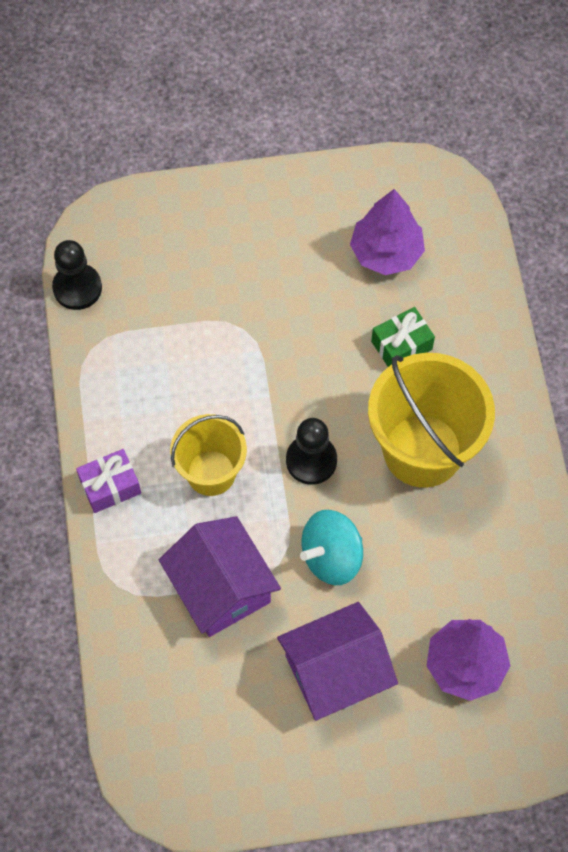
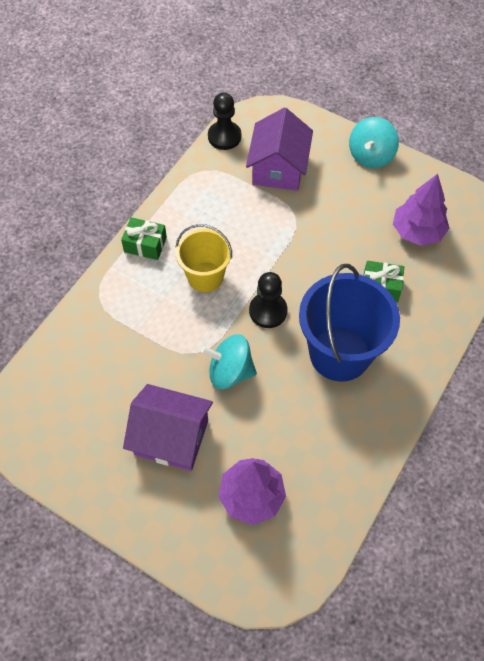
camera: 40 degrees right, 5 degrees down
(110, 486) = (145, 245): purple gift -> green gift
(221, 587) = (152, 341): purple house -> purple house (278, 168)
(262, 195) = (370, 156): none -> turquoise spinning top
(422, 450) = (339, 353): yellow bucket -> blue bucket

